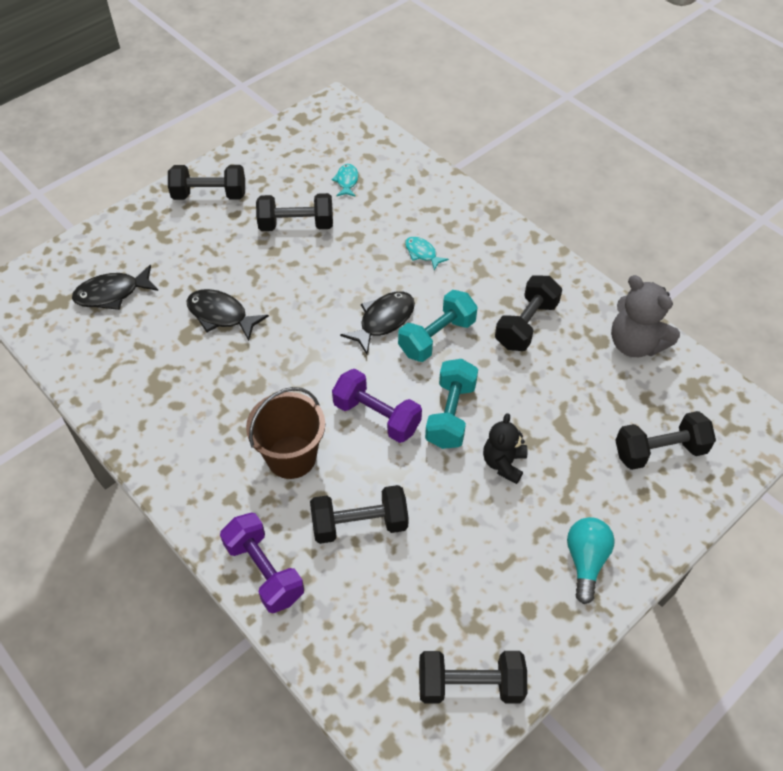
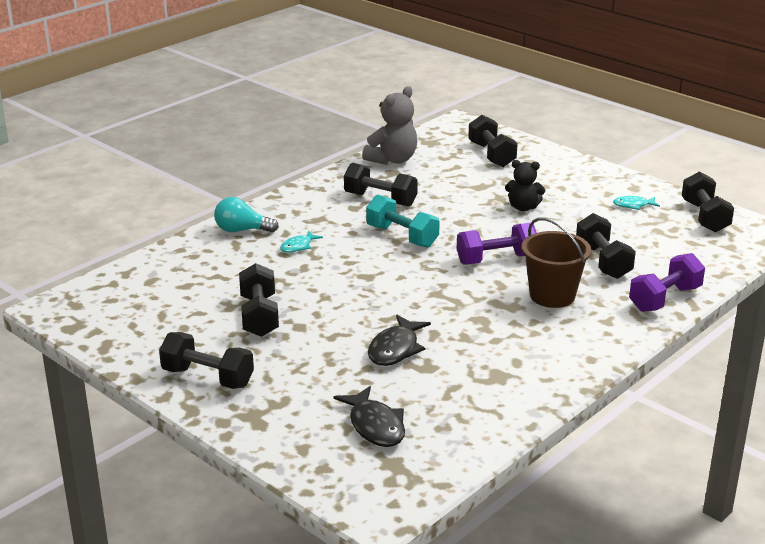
camera: 95 degrees left, 25 degrees down
(209, 195) = (208, 377): black dumbbell -> black dumbbell turned 60 degrees counterclockwise
(347, 181) = (190, 291): turquoise fish -> turquoise fish (633, 205)
(377, 416) = (496, 259): purple dumbbell -> purple dumbbell turned 45 degrees clockwise
(383, 321) = (387, 261): black fish -> none
(450, 414) = (484, 228): turquoise dumbbell -> none
(585, 561) = (592, 180): turquoise light bulb -> turquoise light bulb (242, 230)

